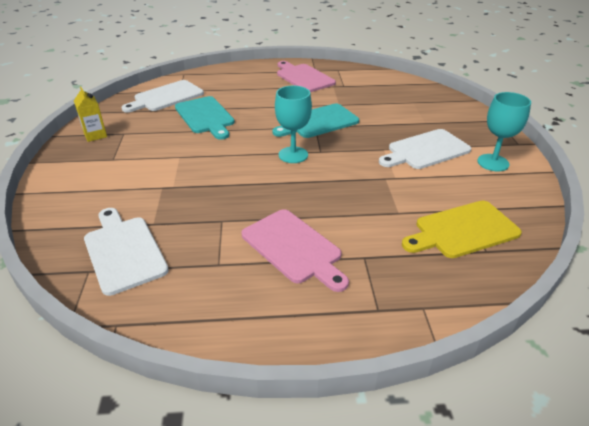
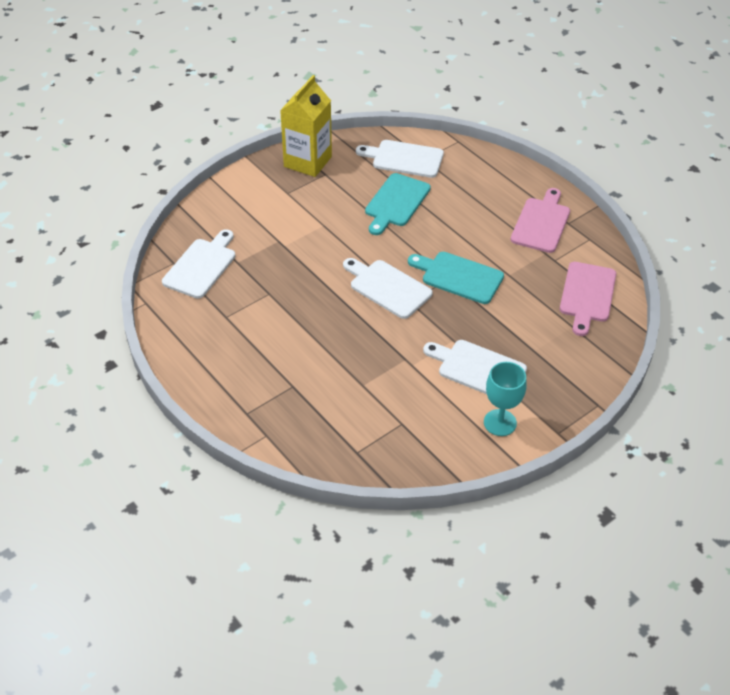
camera: 55 degrees right, 10 degrees up
(95, 135) = (307, 161): yellow carton -> yellow carton, size x1.99
(293, 155) = (387, 287): turquoise goblet -> white cutting board
(294, 248) = (271, 345): pink cutting board -> pink cutting board (587, 295)
(463, 230) = (372, 431): yellow cutting board -> none

